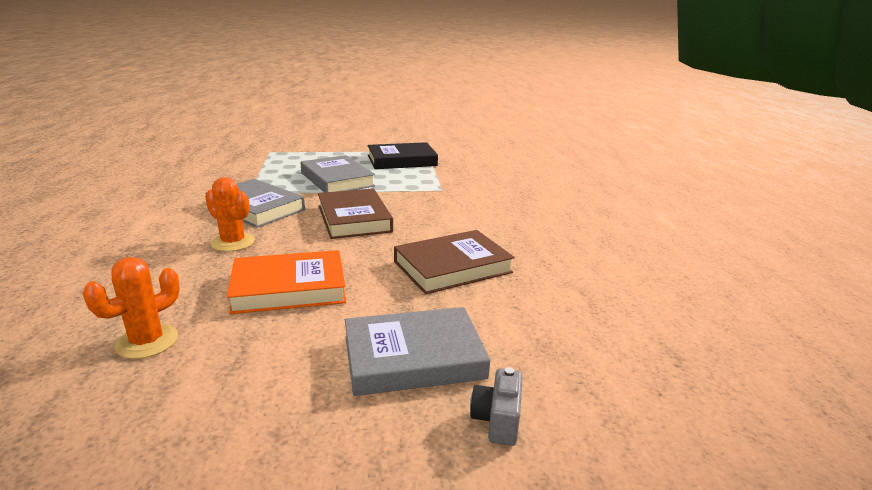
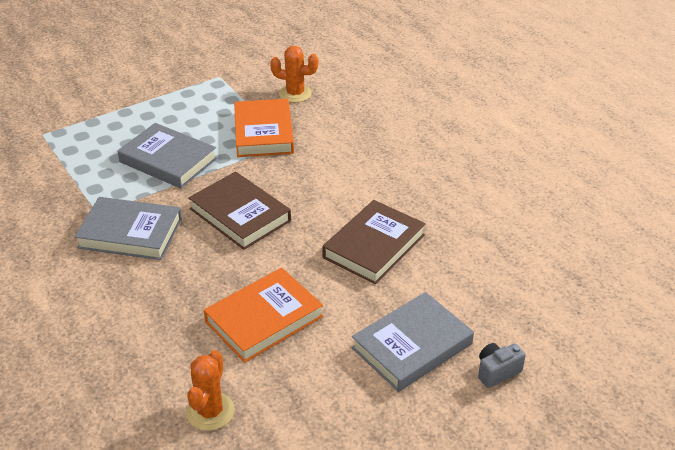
camera: 25 degrees left, 15 degrees up
(233, 242) = (160, 287): orange cactus -> orange cactus (295, 94)
(402, 160) = (207, 104): black book -> none
(428, 181) = (263, 132): none -> orange book
(497, 420) = (497, 372): grey camera -> grey camera turned 75 degrees clockwise

